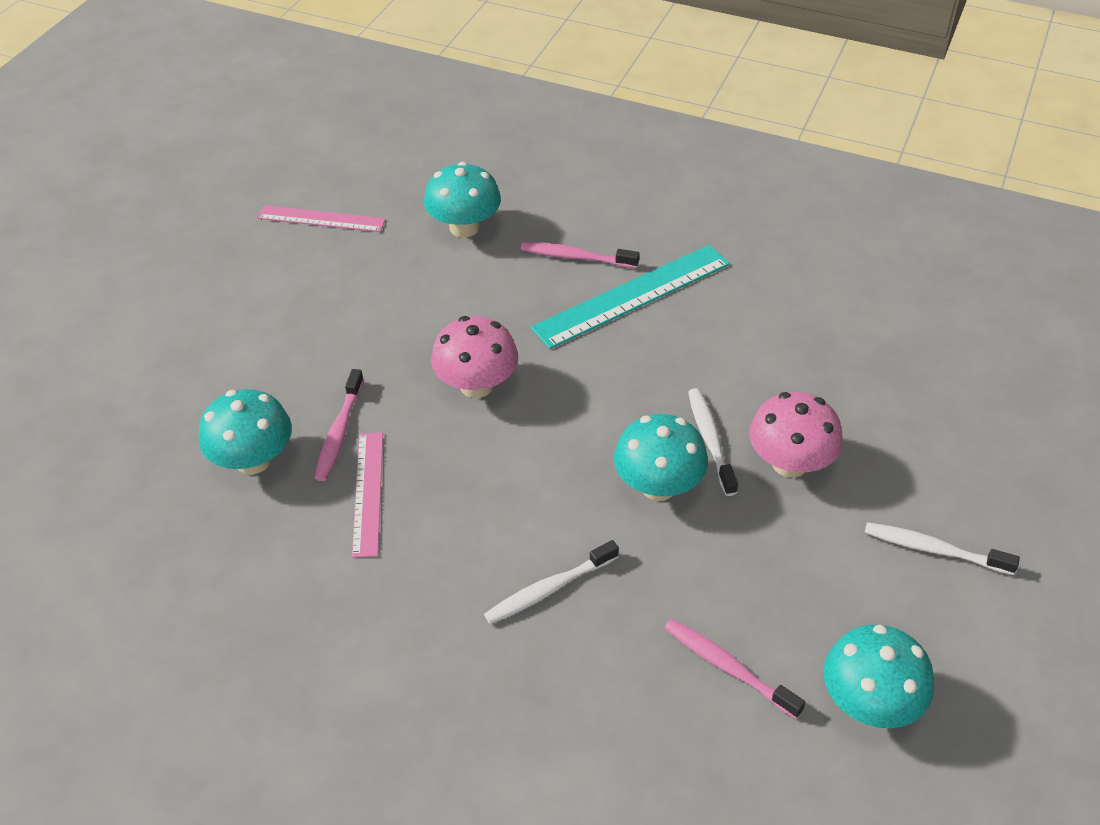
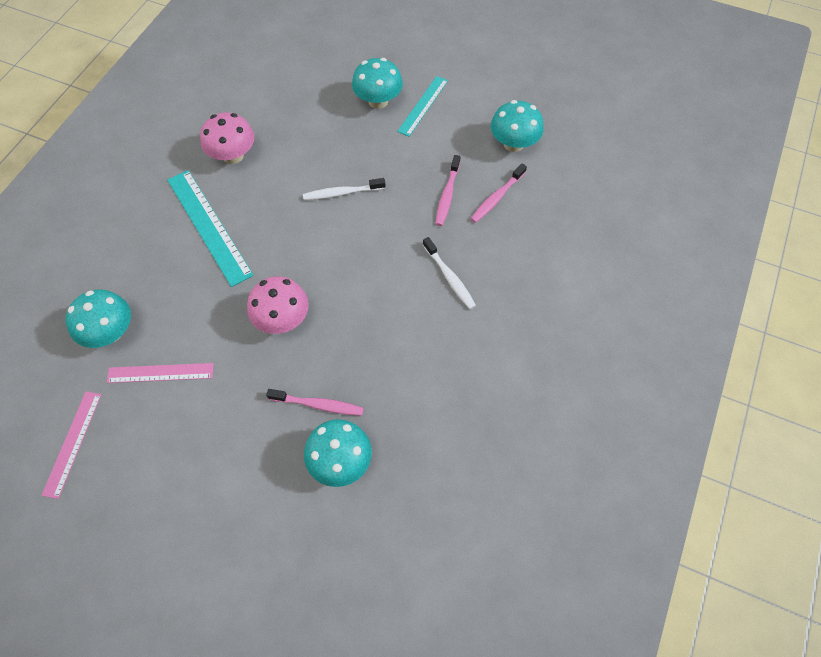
camera: 90 degrees left, 15 degrees up
(368, 493) = (374, 381): pink ruler -> pink ruler (160, 373)
(576, 257) = (162, 258): pink toothbrush -> pink toothbrush (447, 195)
(658, 486) = (375, 221): turquoise mushroom -> turquoise mushroom (378, 101)
(789, 463) = (362, 157): pink mushroom -> pink mushroom (233, 155)
(934, 549) = (423, 105): white toothbrush -> turquoise ruler

